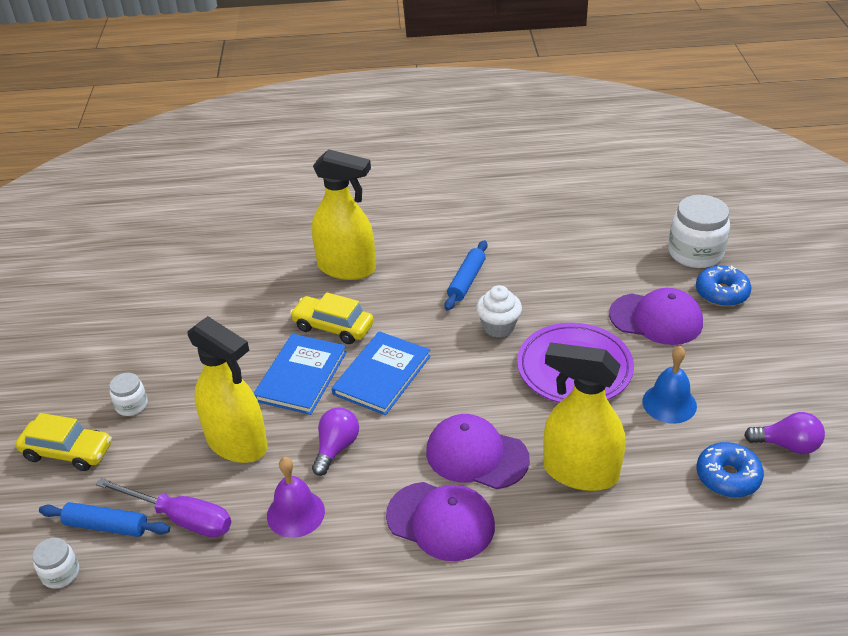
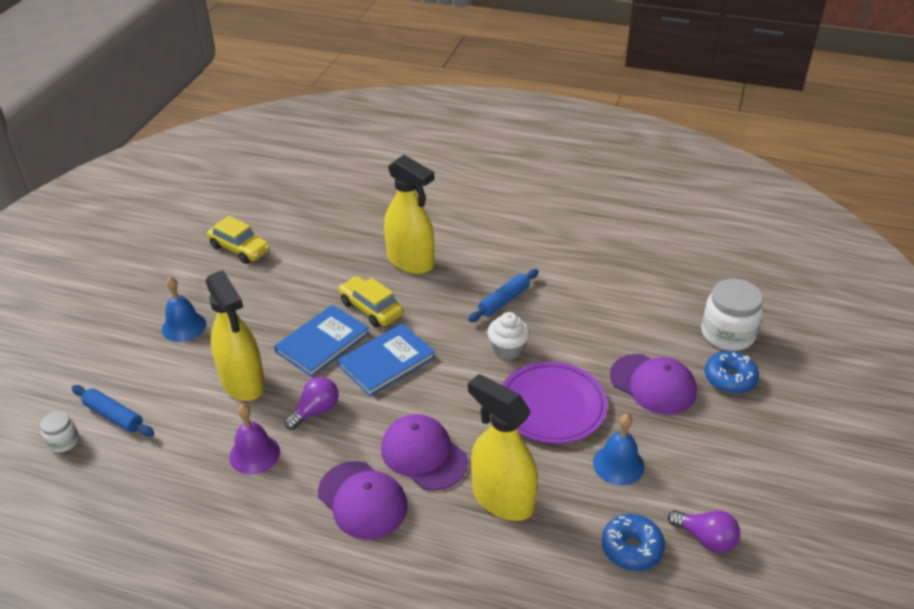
camera: 20 degrees right, 0 degrees up
(68, 452) = (119, 349): yellow car -> yellow car (240, 249)
(131, 405) = (184, 326): white jar -> blue bell
(181, 518) = (169, 428): purple screwdriver -> none

